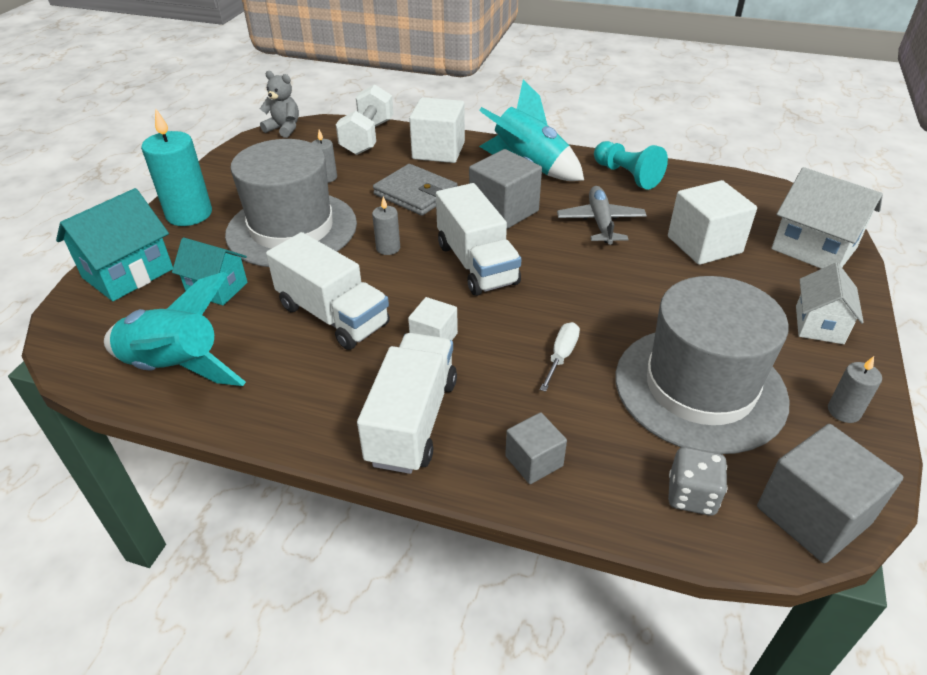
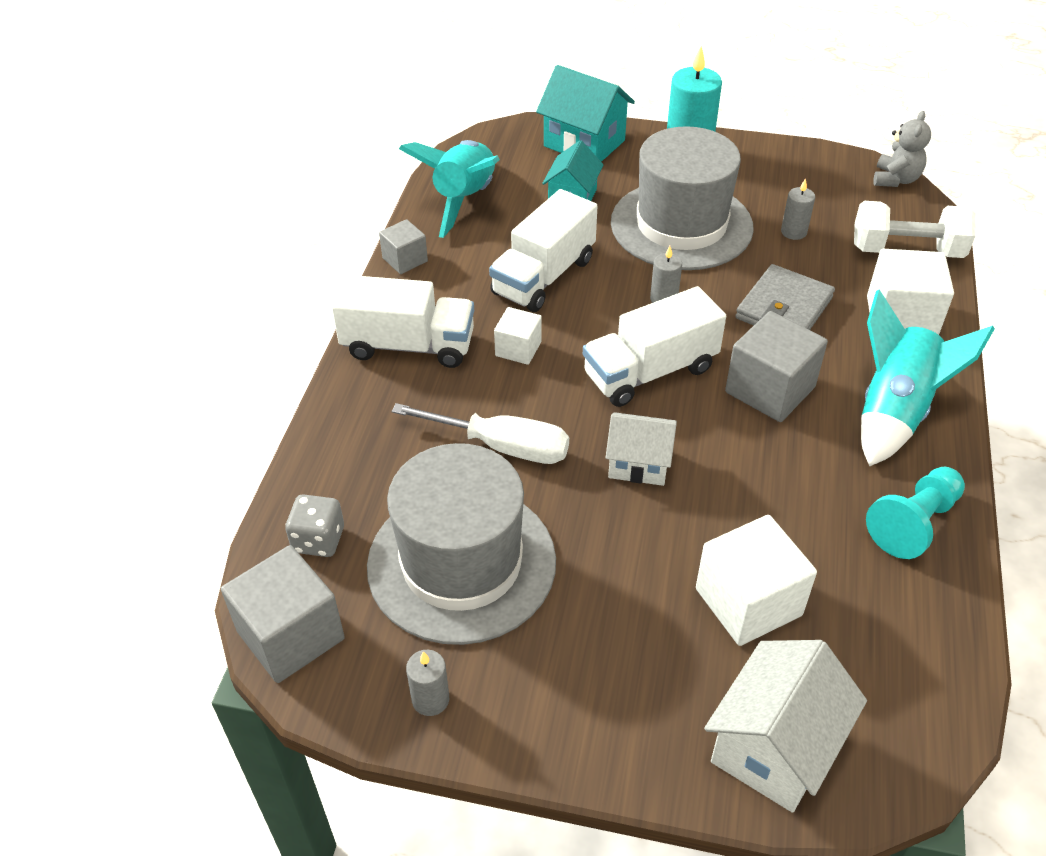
camera: 85 degrees right, 5 degrees up
(534, 461) = (362, 427): grey cube -> grey cube (405, 260)
(561, 356) = (501, 446): white screwdriver -> white screwdriver, size x1.75
(600, 222) = (771, 487): grey plane -> none
(819, 325) = (588, 710): white house -> white house (638, 463)

